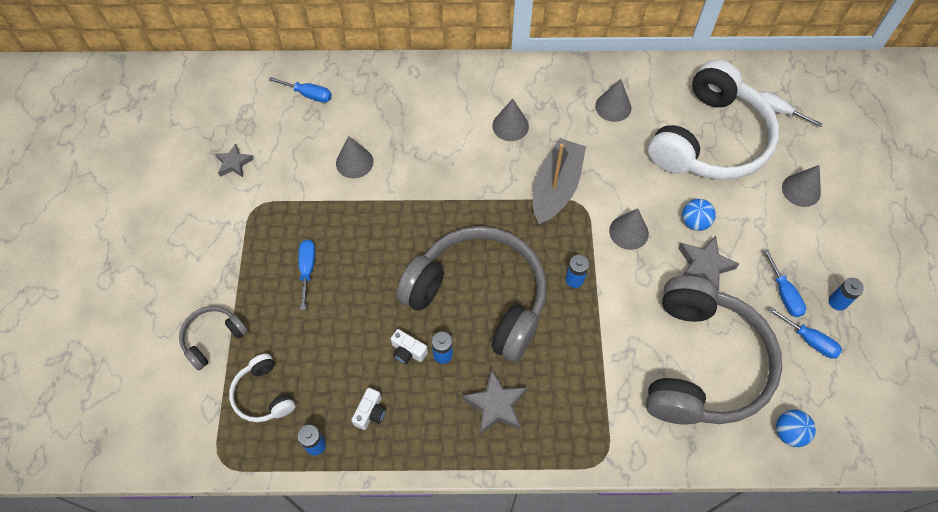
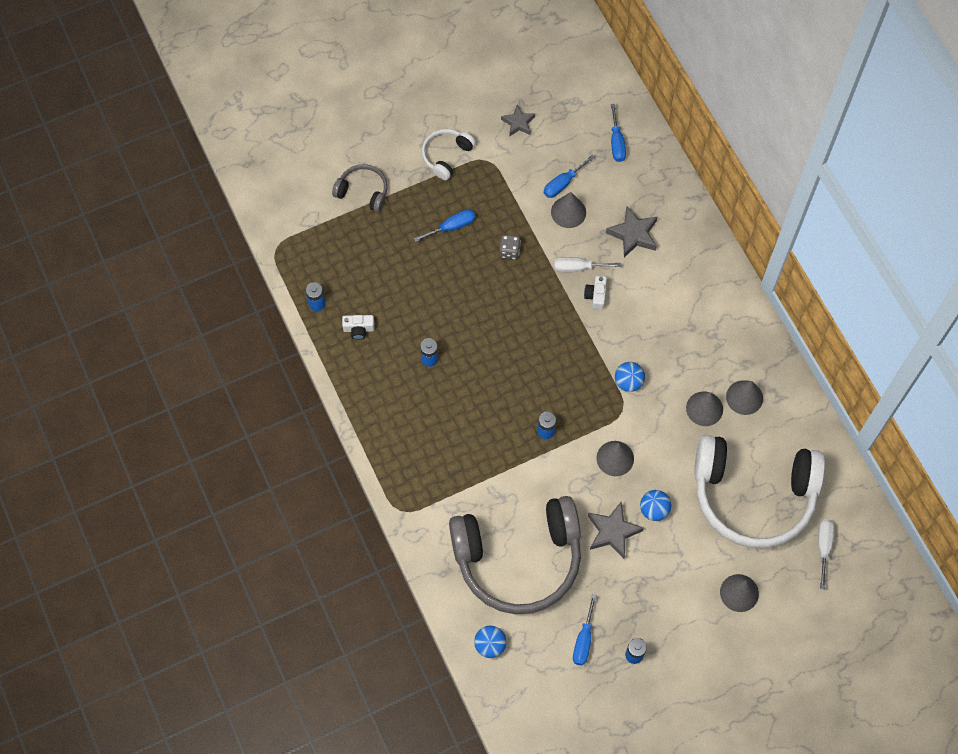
camera: 65 degrees right, 5 degrees up
(263, 394) = (337, 249): white headphones -> white headphones (446, 156)
(365, 229) = (509, 251): none -> grey dice
(408, 351) = (420, 332): white camera -> white camera (596, 296)
(416, 179) = (578, 267): none -> white screwdriver
(479, 298) = (492, 365): grey headphones -> none
(495, 405) = (407, 415): grey star -> grey star (633, 234)
(510, 126) = (674, 318): grey cone -> grey cone (704, 408)
(556, 188) = (628, 382): grey boat -> blue ball
(784, 294) = (619, 607): blue screwdriver -> blue screwdriver (563, 183)

